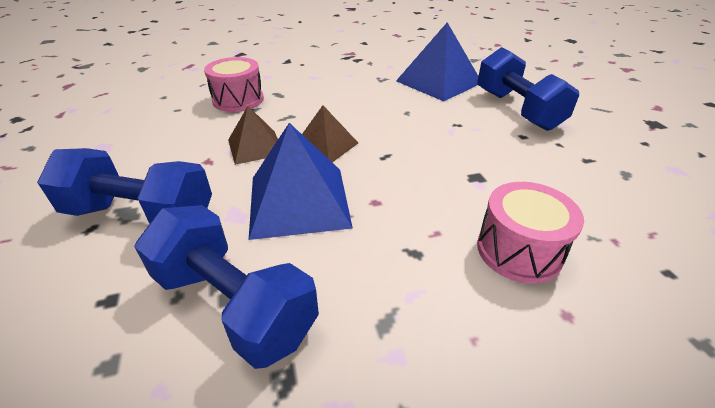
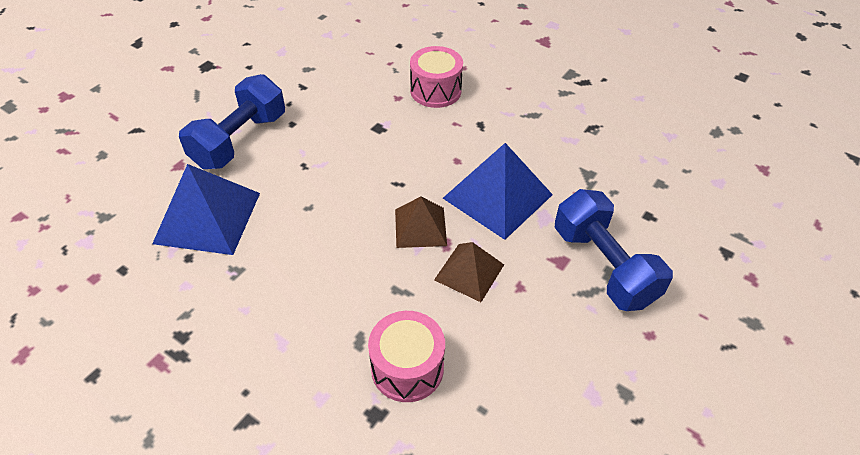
camera: 130 degrees left, 10 degrees up
(234, 304) = (589, 167): blue dumbbell -> none

